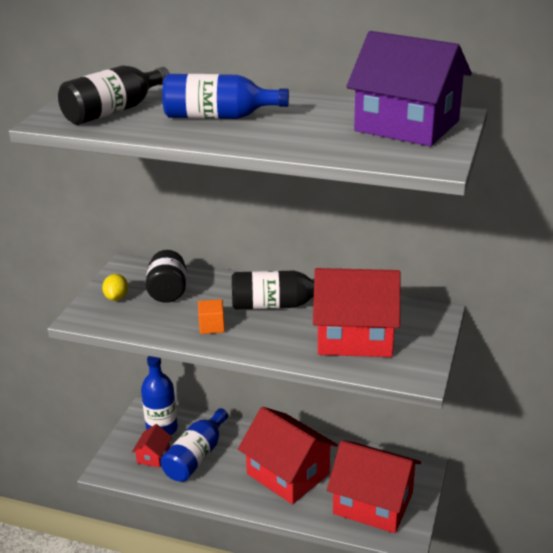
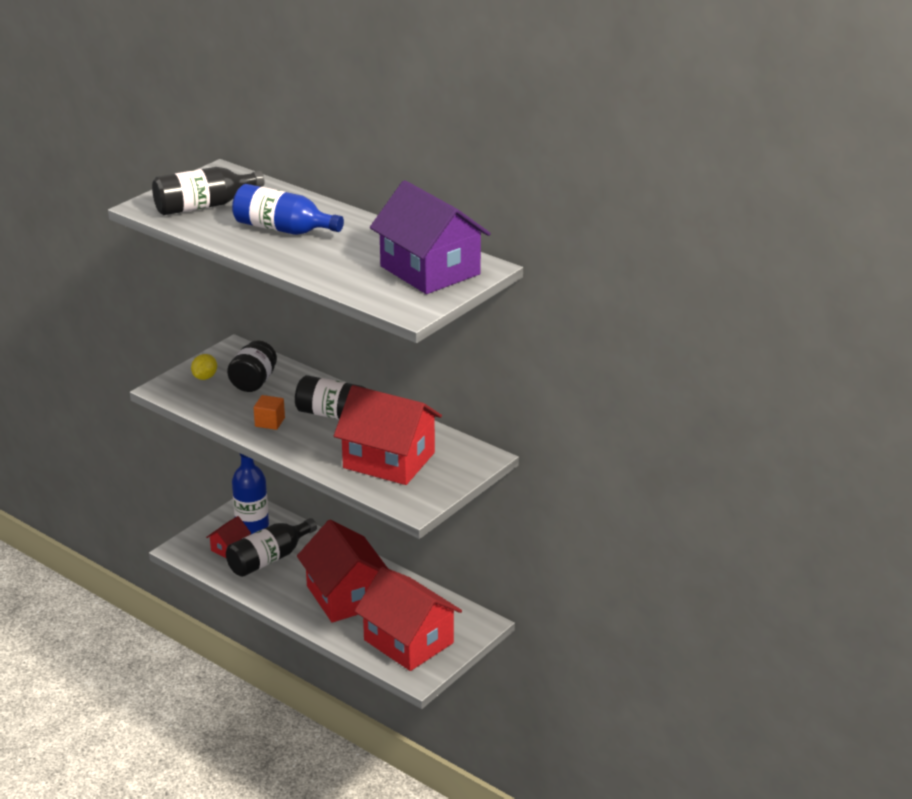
camera: 20 degrees right, 0 degrees up
(196, 457) = (269, 559): blue bottle -> black bottle

